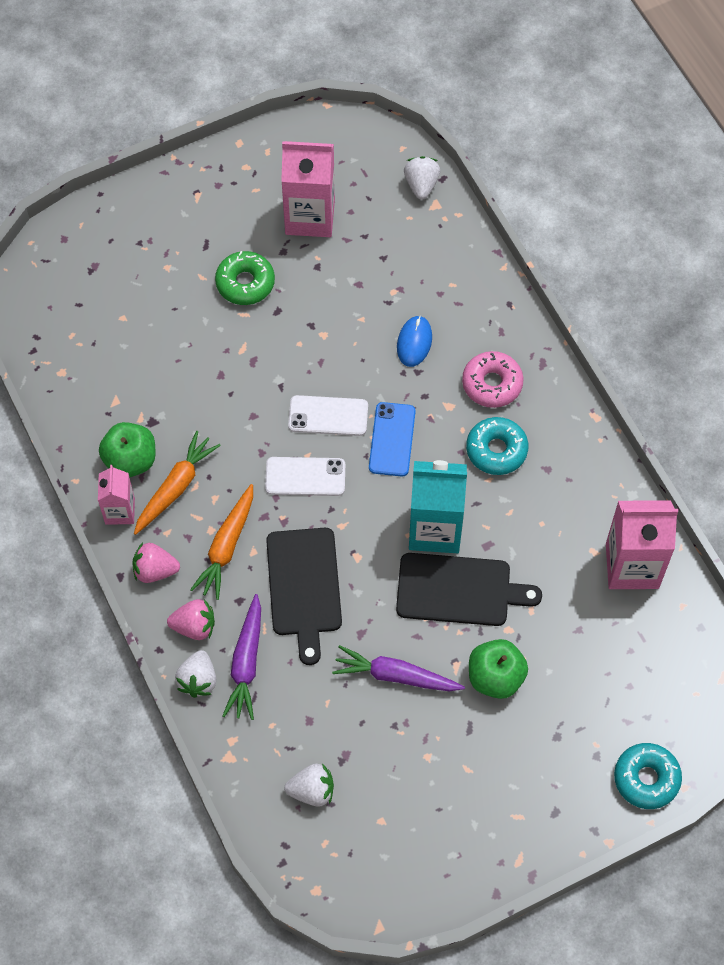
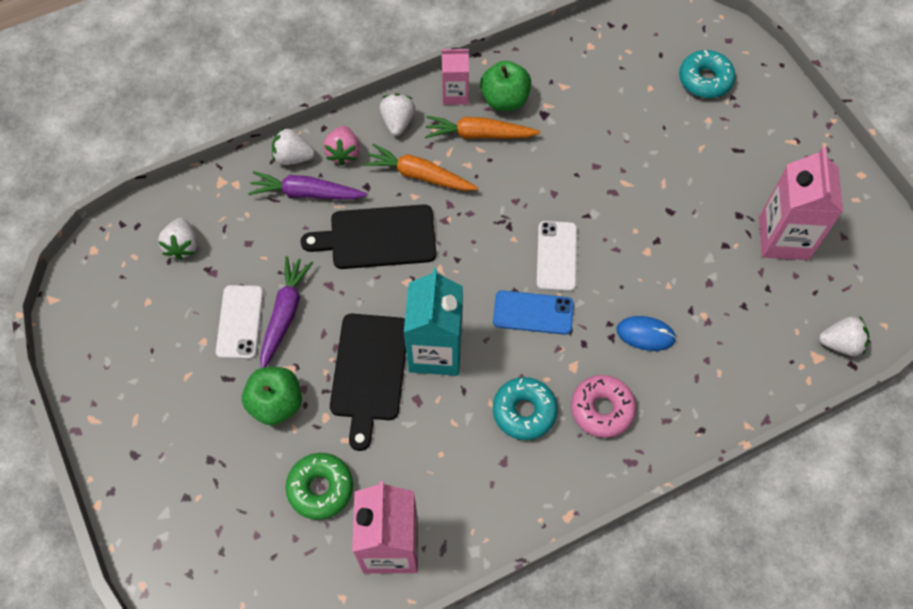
camera: 90 degrees right, 0 degrees up
(155, 570) = (398, 122): pink strawberry -> white strawberry
(176, 487) = (479, 134): orange carrot -> orange carrot turned 150 degrees clockwise
(245, 283) = (698, 183): green donut -> green donut (320, 488)
(305, 477) = (491, 237): white phone -> white phone (240, 322)
(646, 779) = (156, 546): turquoise donut -> turquoise donut (705, 80)

